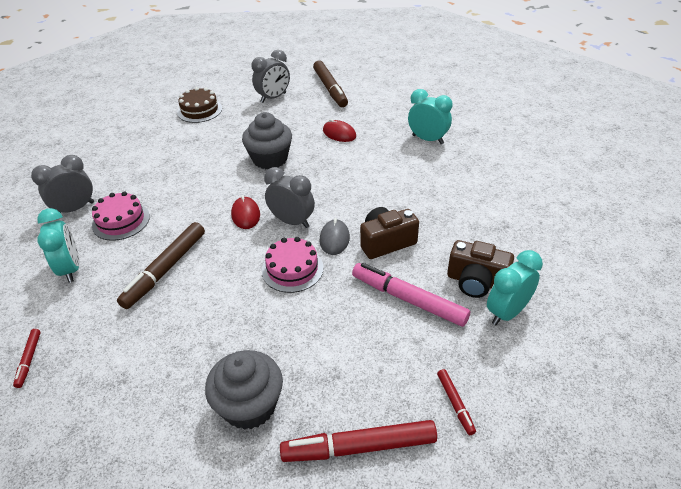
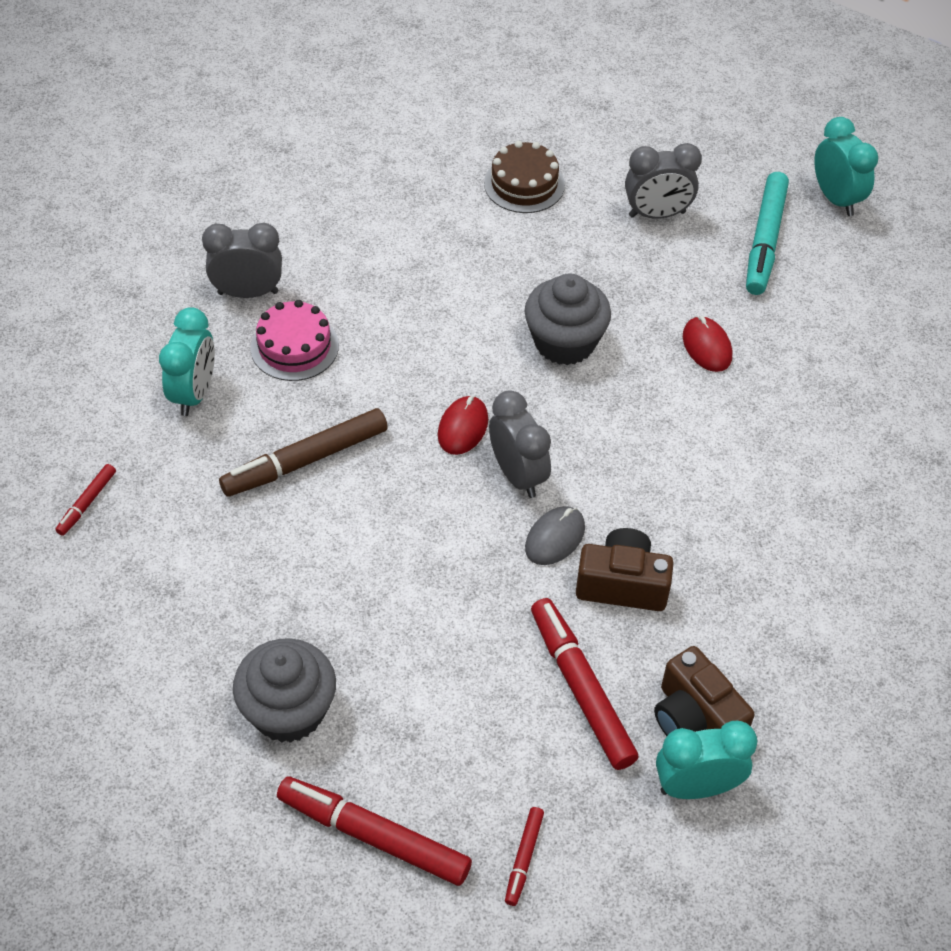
camera: 30 degrees right, 10 degrees up
(292, 269) = (464, 553): pink cake -> none
(330, 89) = (764, 241): brown marker -> turquoise marker
(408, 299) = (581, 688): pink marker -> red marker
(427, 139) = (840, 434): turquoise clock -> turquoise clock (836, 199)

